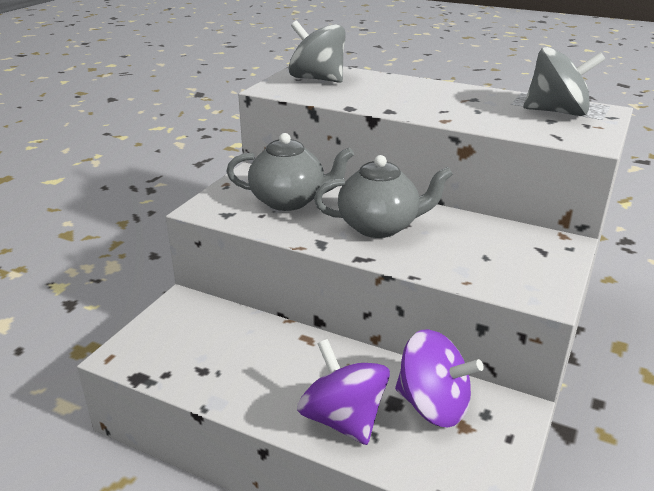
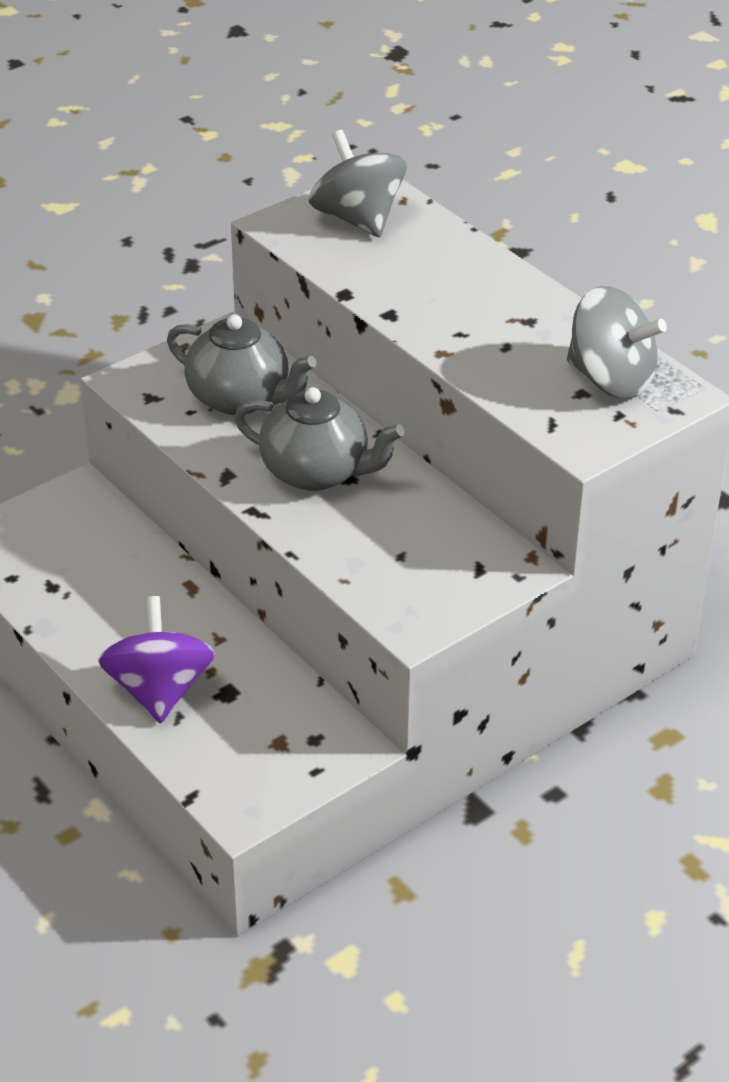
camera: 25 degrees right, 10 degrees up
(433, 405) = (266, 710): purple spinning top -> none

